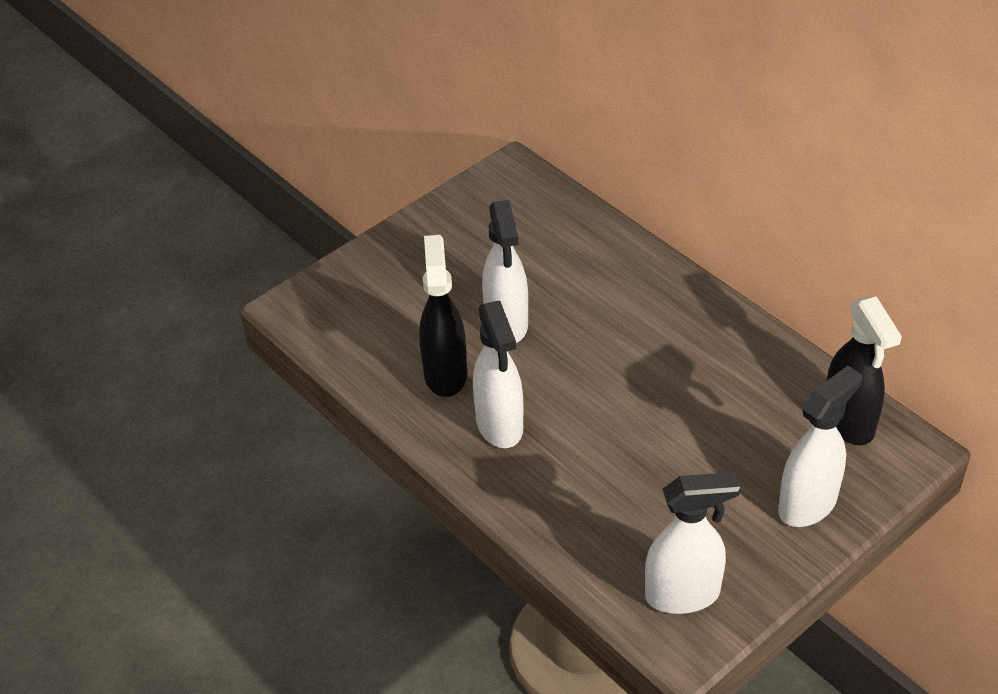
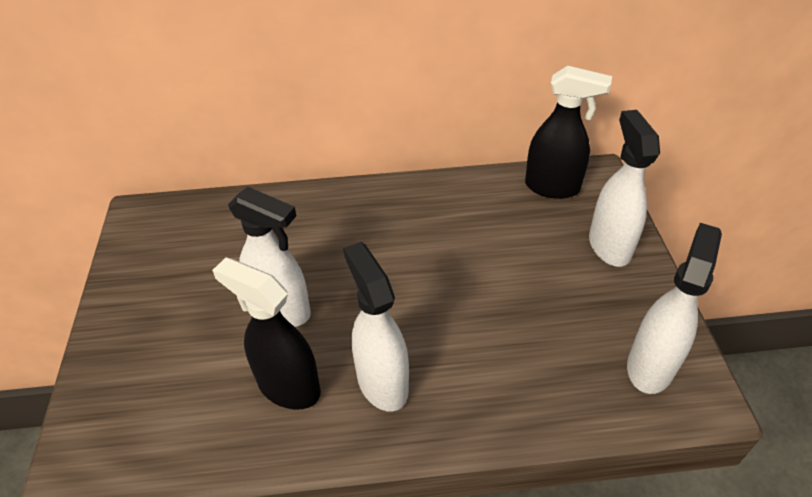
camera: 55 degrees left, 0 degrees up
(499, 425) = (382, 382): white spray bottle -> white spray bottle turned 135 degrees counterclockwise

